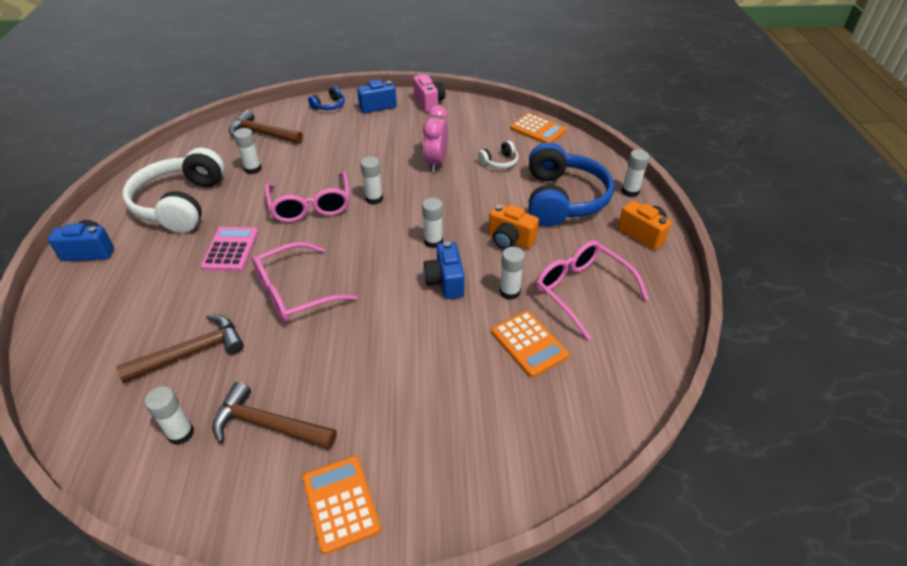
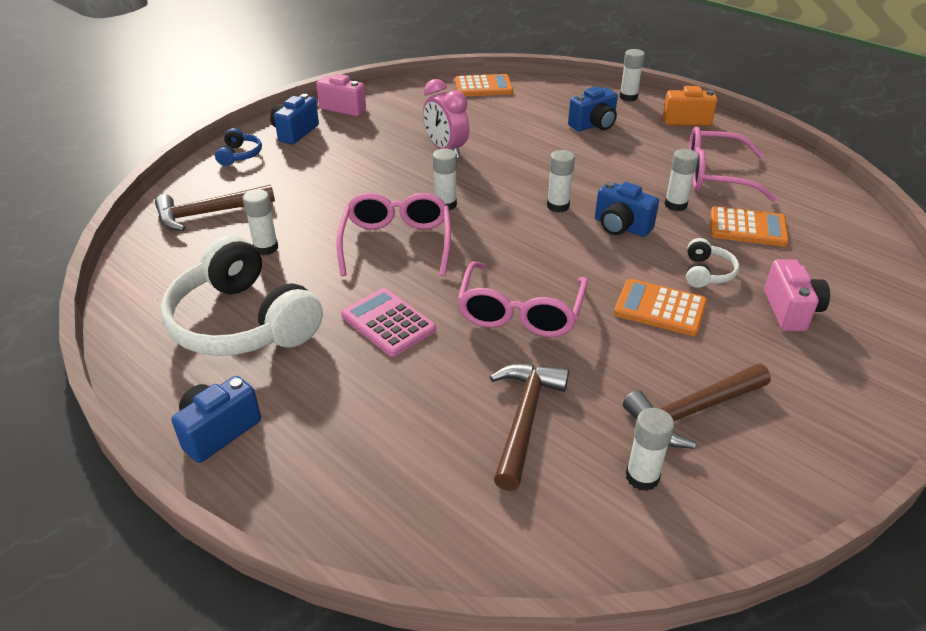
camera: 45 degrees left, 5 degrees down
(311, 206) = (396, 243): pink glasses -> pink glasses turned 120 degrees counterclockwise
(341, 503) = (834, 409): orange calculator -> orange calculator (660, 308)
(442, 421) = (791, 311): none -> pink camera
(499, 162) = (498, 124): white headphones -> white headphones (707, 273)
(510, 240) = (610, 172): orange camera -> none
(562, 199) = (594, 125): blue headphones -> blue camera

